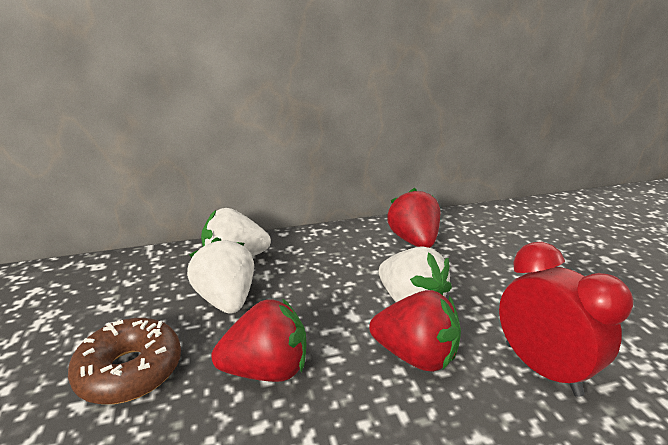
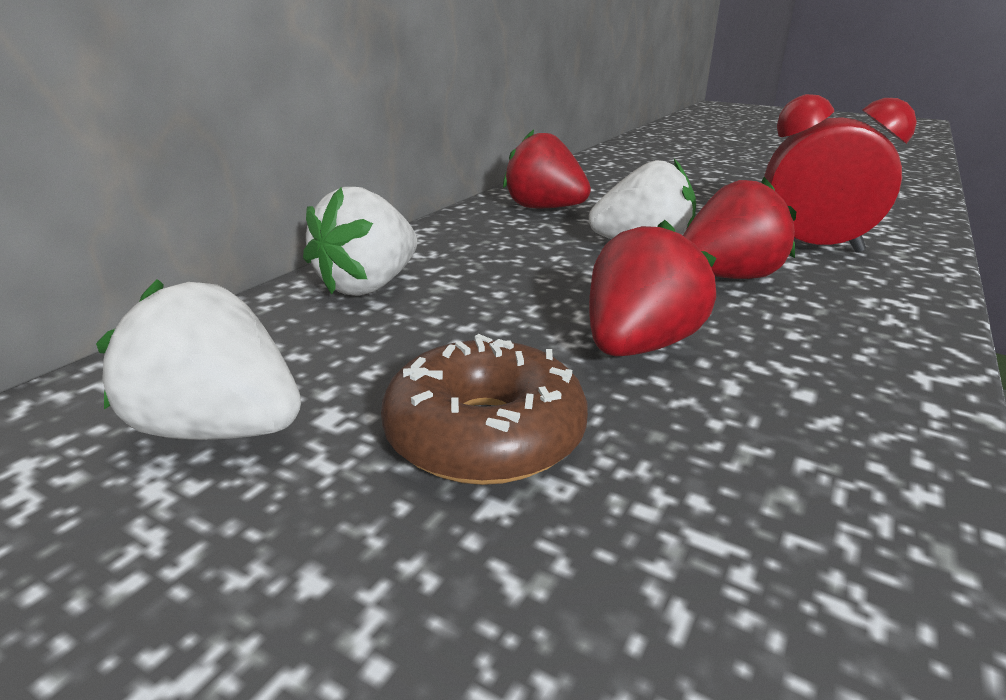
camera: 45 degrees left, 0 degrees up
(226, 299) = (450, 320): white strawberry -> white strawberry (219, 429)

